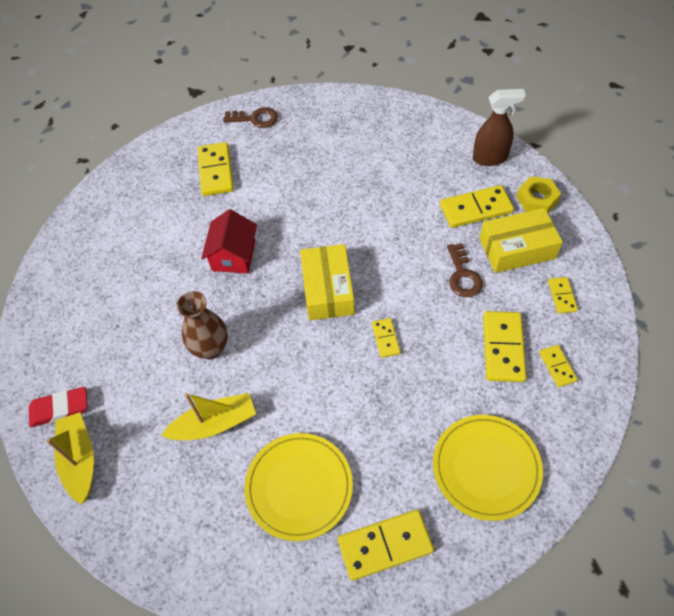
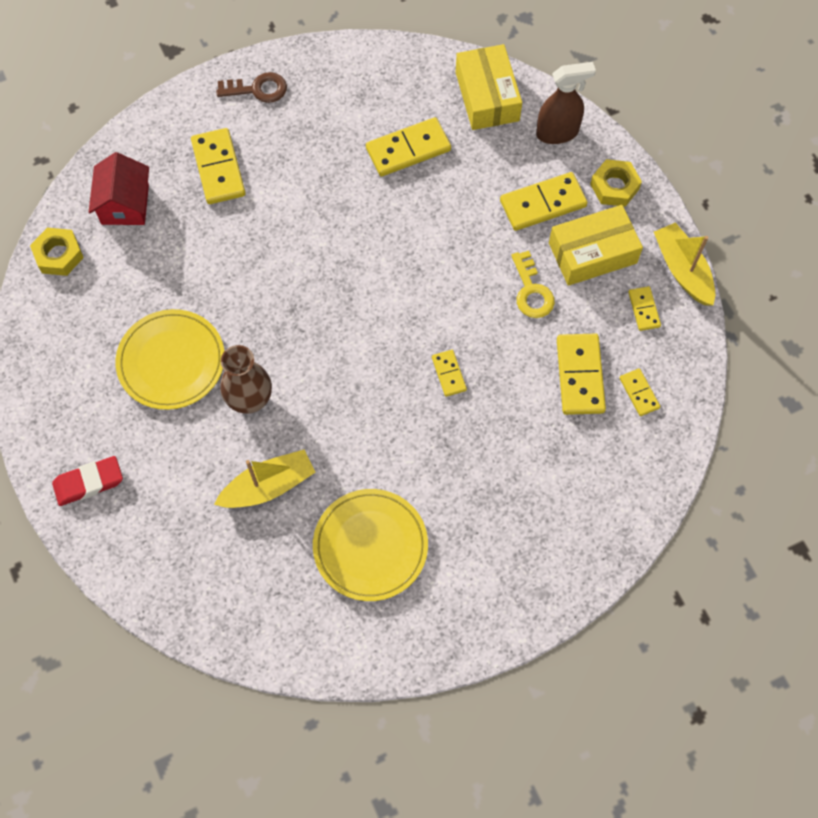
camera: 10 degrees left, 10 degrees up
(78, 227) = (59, 255): none -> yellow nut
(80, 460) = (125, 537): yellow boat -> yellow boat (682, 270)
(233, 256) = (259, 282): red house -> red house (125, 204)
(328, 289) = (377, 318): yellow box -> yellow box (487, 96)
(385, 545) = (466, 597): yellow domino -> yellow domino (408, 149)
(463, 275) = (531, 291): brown key -> yellow key
(486, 468) = (566, 509): yellow plate -> yellow plate (171, 361)

